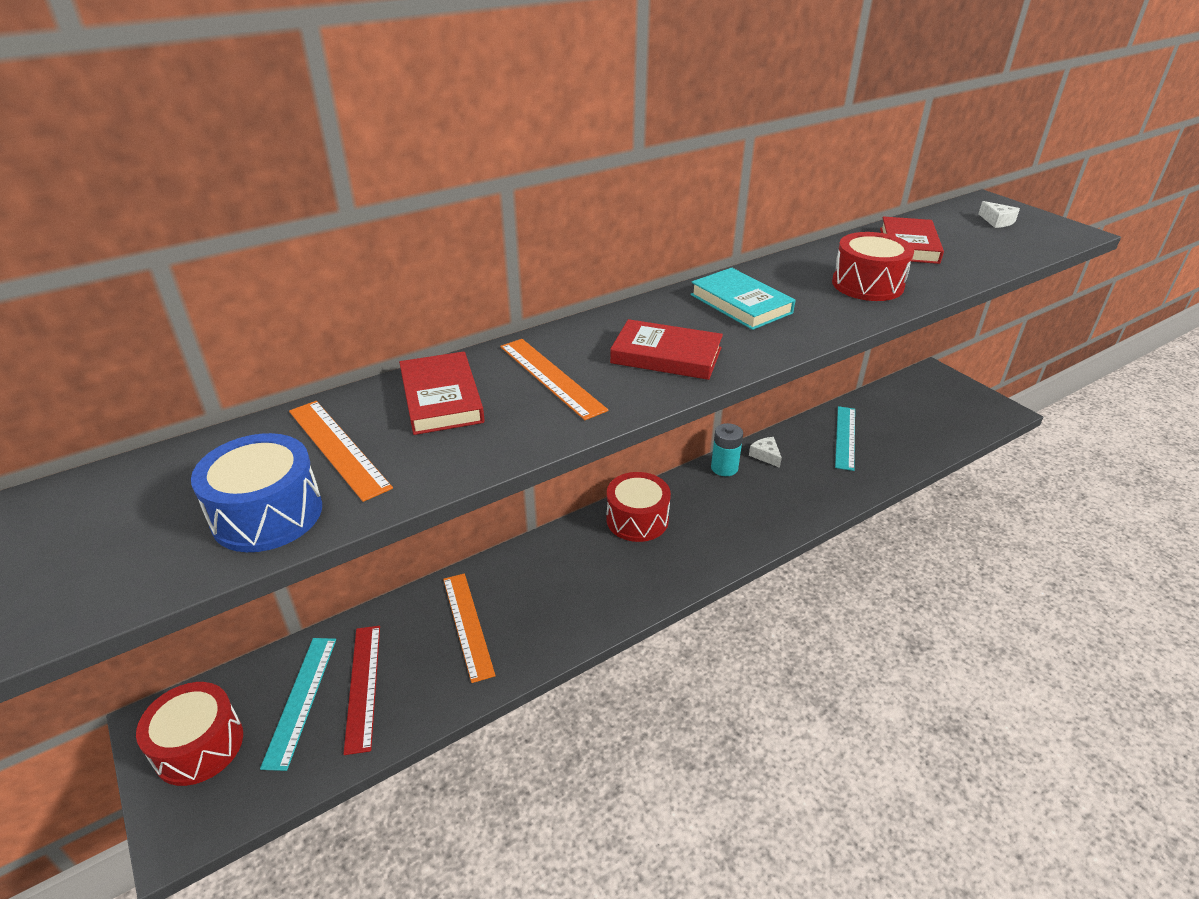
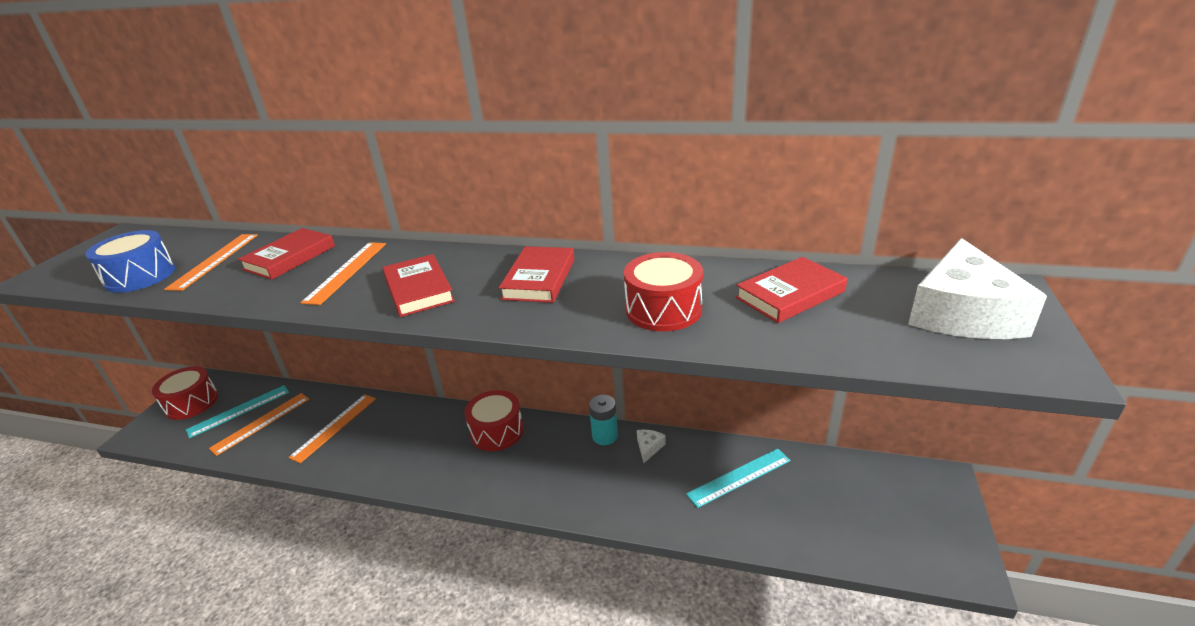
camera: 50 degrees right, 5 degrees down
(363, 686) = (261, 423): red ruler -> orange ruler
(741, 304) = (539, 279): turquoise book -> red book
(997, 221) = (962, 313): white cheese -> white cheese, size x2.47

